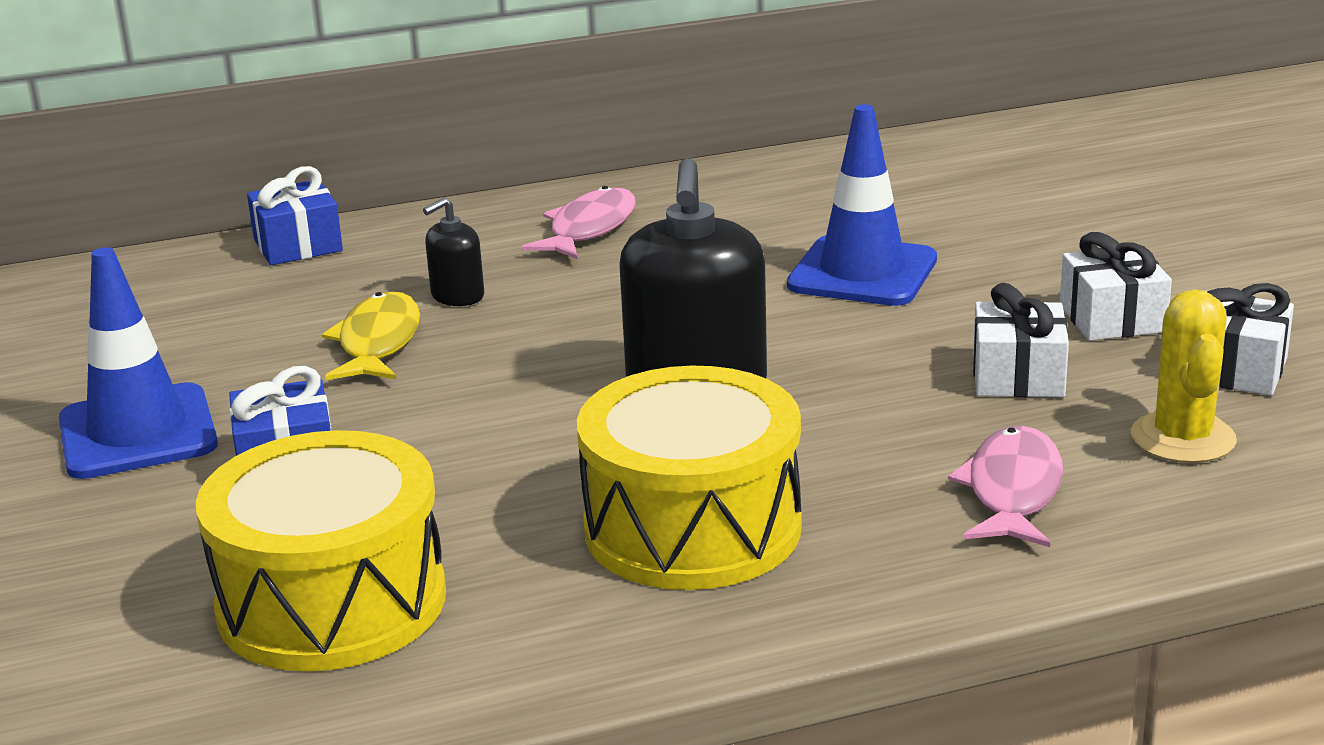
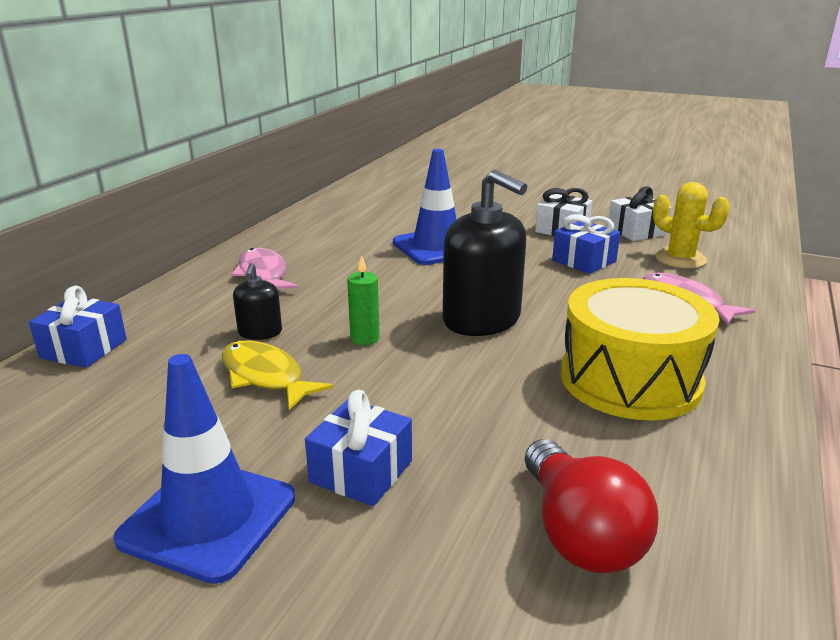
camera: 50 degrees left, 0 degrees up
(332, 602) = (579, 533): yellow drum -> red light bulb
(534, 349) = (365, 338): none -> green candle
(1018, 376) = (584, 261): white gift -> blue gift

